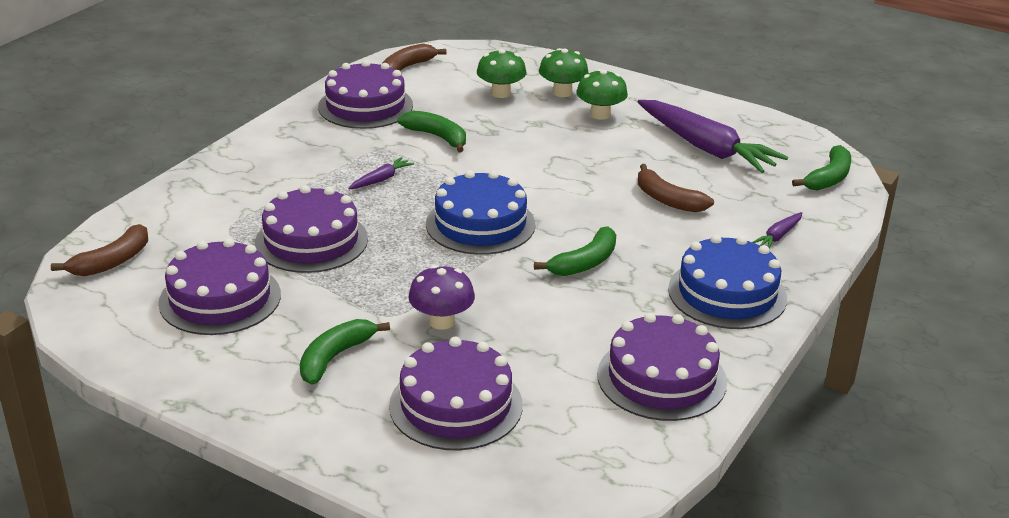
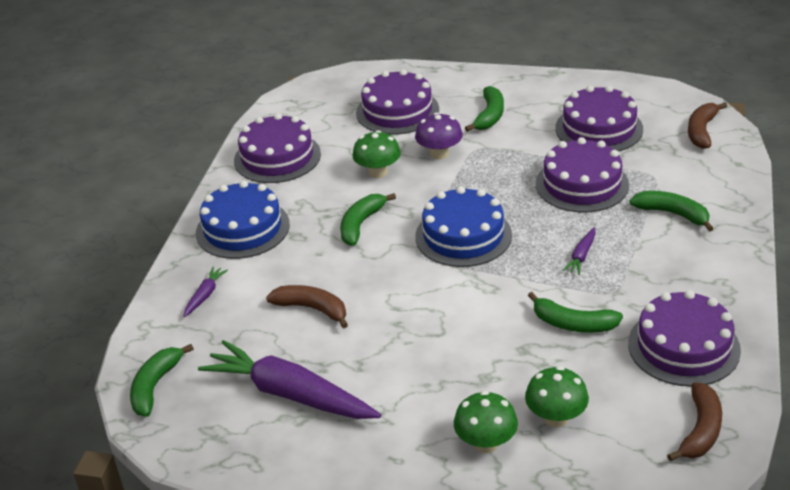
camera: 165 degrees right, 5 degrees up
(256, 191) = (672, 214): none -> green banana
(600, 114) = (423, 415): green mushroom -> green mushroom (378, 172)

